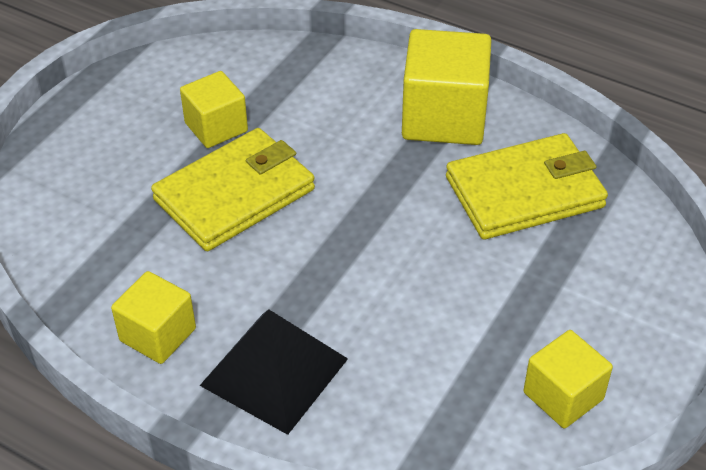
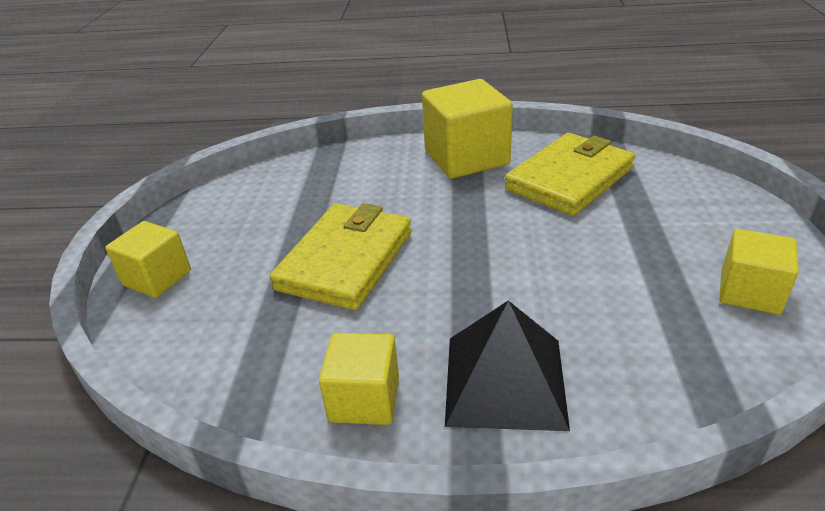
camera: 25 degrees left, 10 degrees down
(216, 127) = (291, 222): yellow cube -> yellow cube (157, 278)

